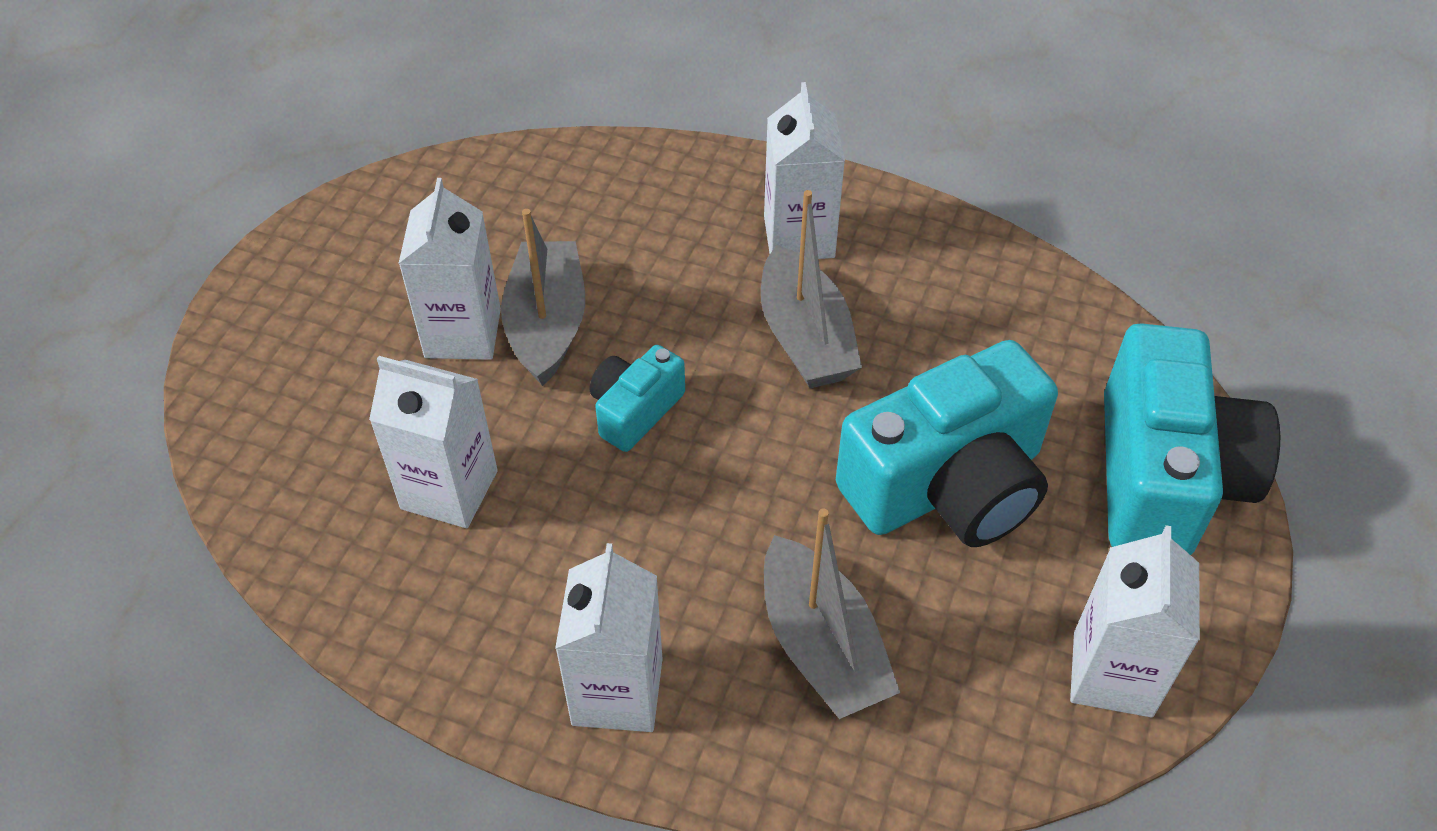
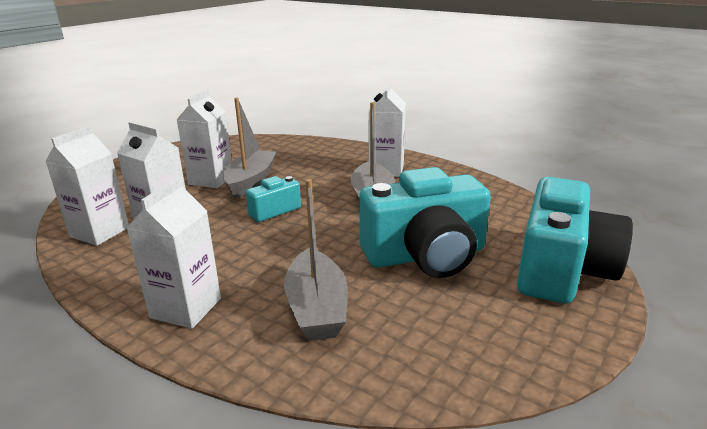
camera: 15 degrees right, 25 degrees down
(1112, 674) = (503, 352): white carton -> white carton (99, 232)

